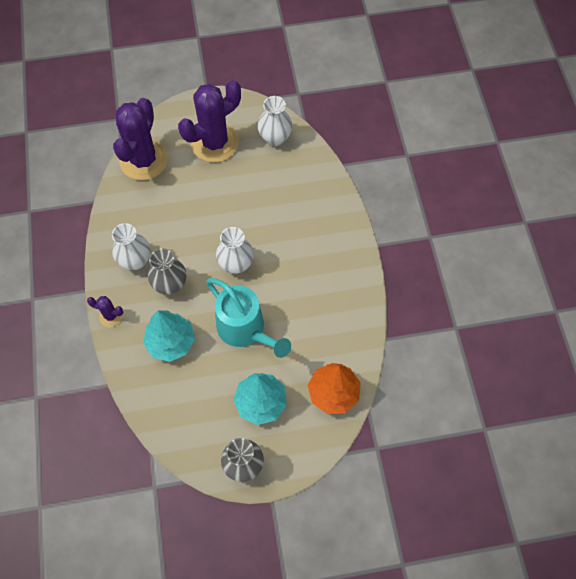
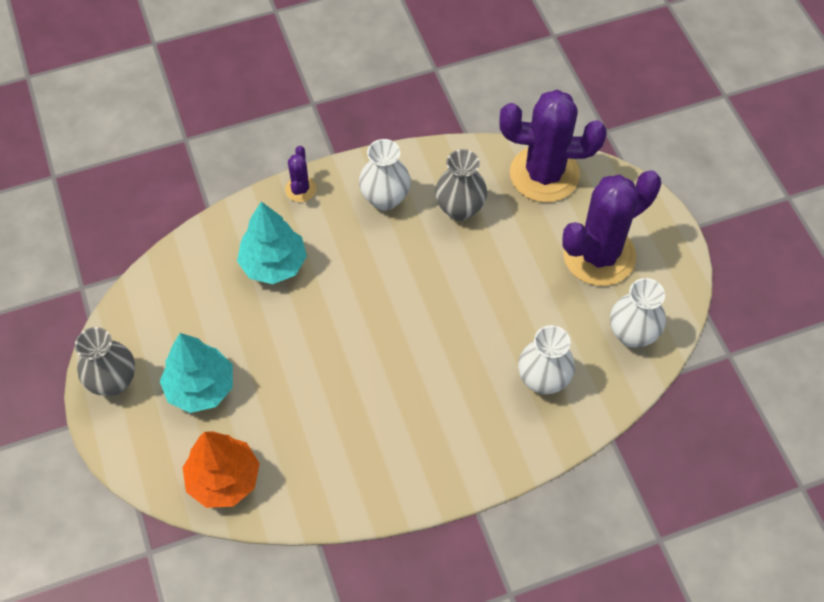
camera: 80 degrees right, 5 degrees down
(170, 284) = (357, 246): grey vase -> grey vase (460, 208)
(215, 143) = (599, 255): purple cactus -> purple cactus turned 75 degrees counterclockwise
(236, 264) = (403, 320): white vase -> white vase (543, 380)
(246, 330) = (304, 350): turquoise watering can -> none

